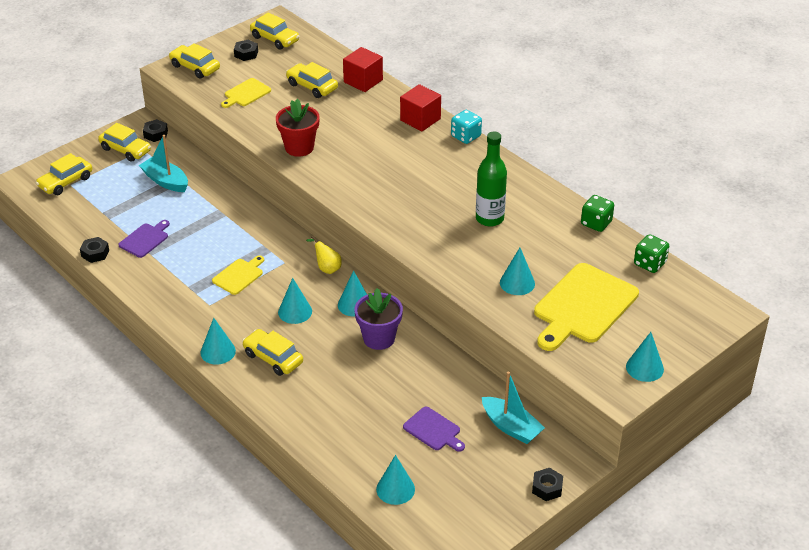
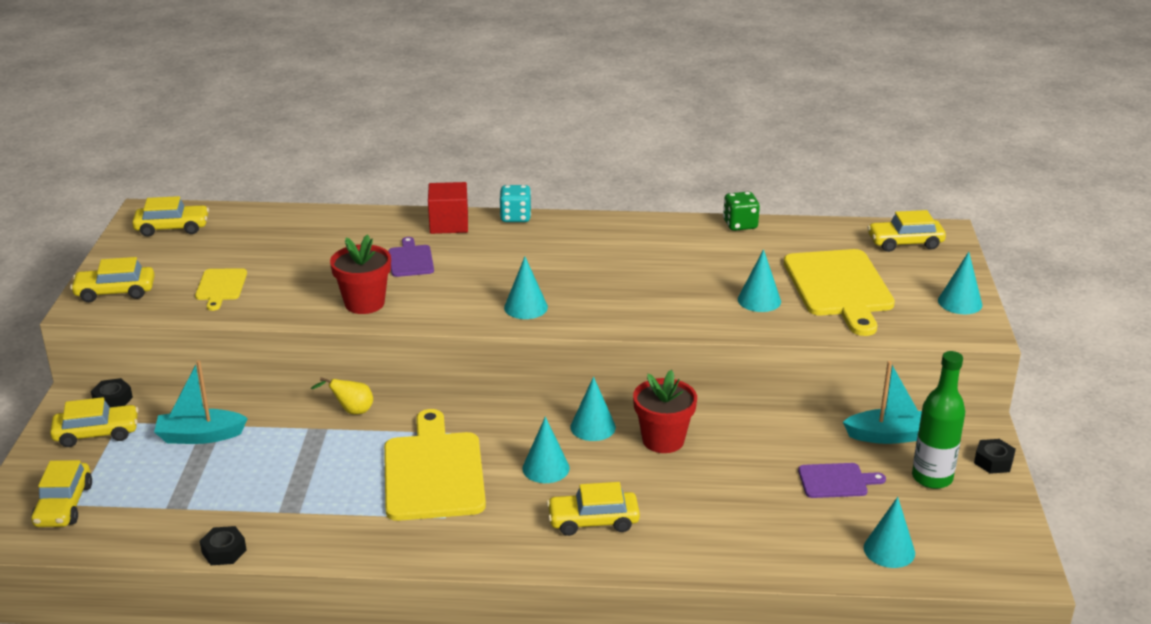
camera: 45 degrees left, 10 degrees down
(145, 239) = (266, 502): purple cutting board -> purple cutting board (411, 260)
(218, 351) = (527, 552): turquoise cone -> turquoise cone (526, 307)
(239, 275) = (433, 472): yellow cutting board -> yellow cutting board, size x2.01
(246, 54) = (159, 254): black nut -> none
(312, 86) = (287, 248): yellow car -> yellow car (905, 243)
(327, 268) = (514, 413): yellow pear -> yellow pear (351, 411)
(363, 81) = (335, 220): red cube -> none
(379, 338) = (663, 440): purple flower pot -> red flower pot
(489, 219) = (649, 266): green bottle -> green bottle (932, 478)
(649, 264) = (830, 230): green dice -> none

